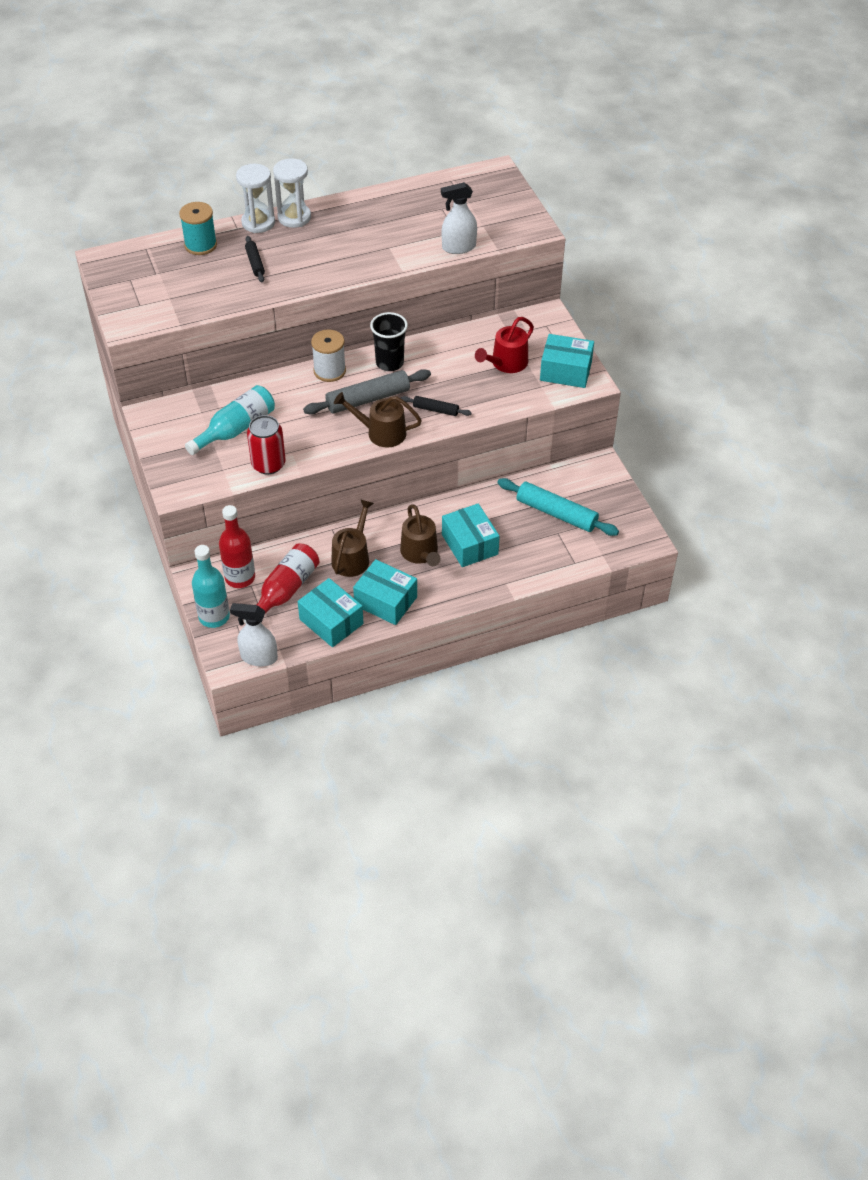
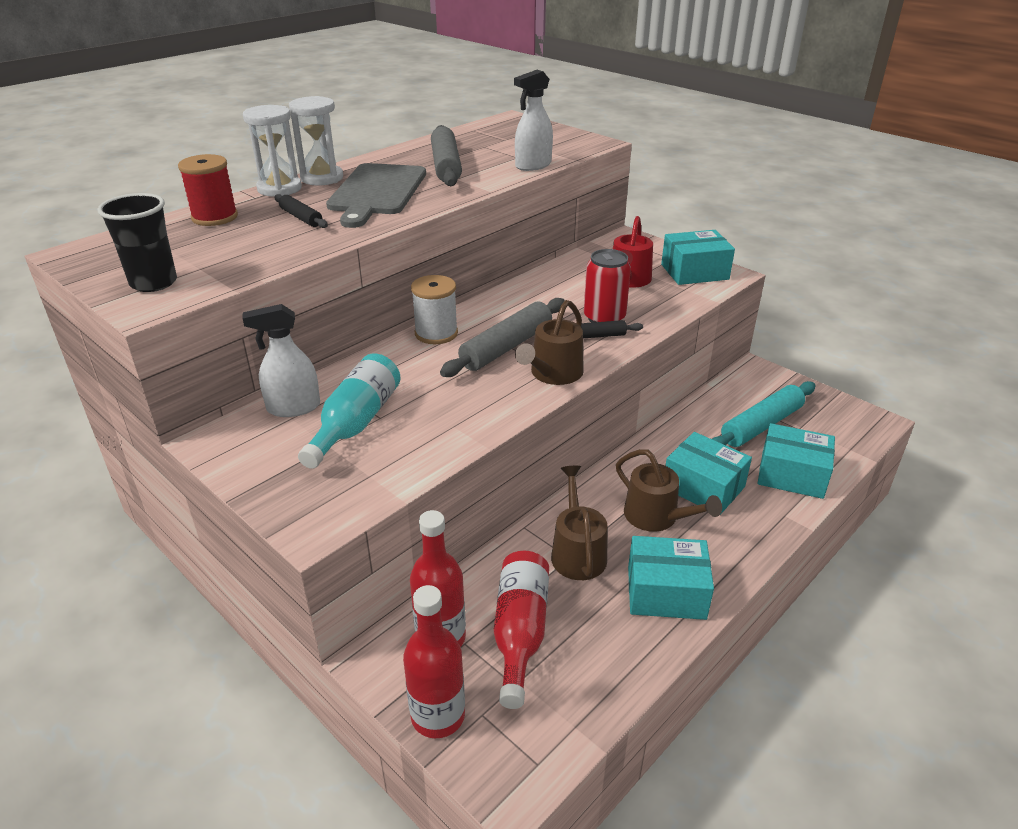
camera: 25 degrees left, 15 degrees down
(200, 245) = (215, 217): turquoise spool -> red spool
(214, 617) = (438, 716): turquoise bottle -> red bottle
(258, 657) = (552, 755): white spray bottle -> white spray bottle (293, 408)
(268, 464) = (432, 450): red can -> red can (604, 318)
(322, 247) = (377, 192): none -> grey cutting board
(331, 621) = (618, 650): turquoise box -> turquoise box (792, 475)
(381, 432) = (553, 374): brown watering can -> brown watering can turned 45 degrees counterclockwise
(389, 363) = (501, 309): black cup -> black cup (154, 283)
(393, 228) = (446, 166): none -> grey rolling pin
(556, 513) = (761, 425): turquoise rolling pin -> turquoise rolling pin turned 45 degrees counterclockwise

